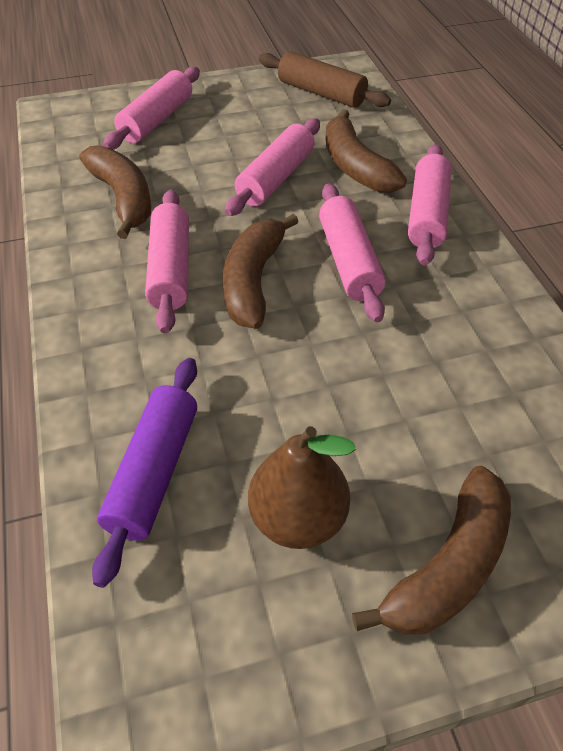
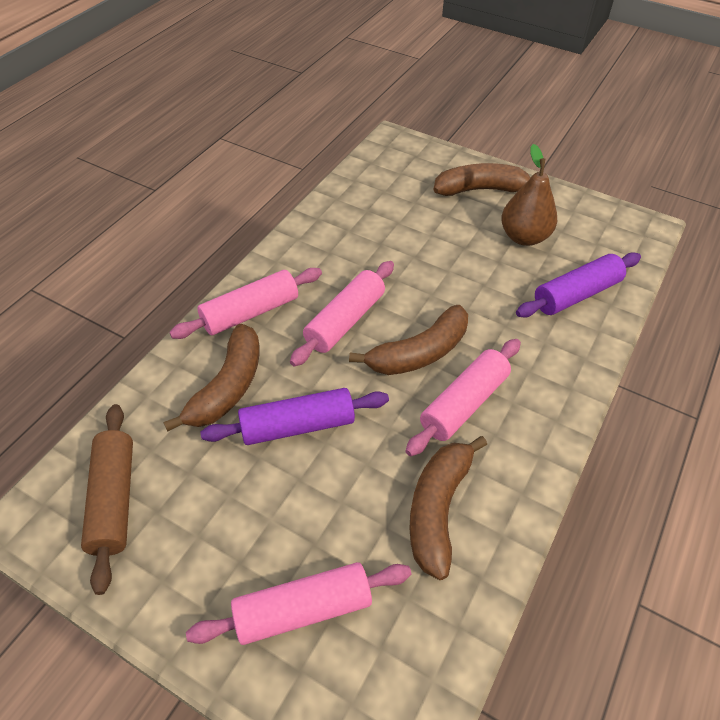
camera: 135 degrees left, 0 degrees up
(276, 178) = (297, 425): pink rolling pin -> purple rolling pin

